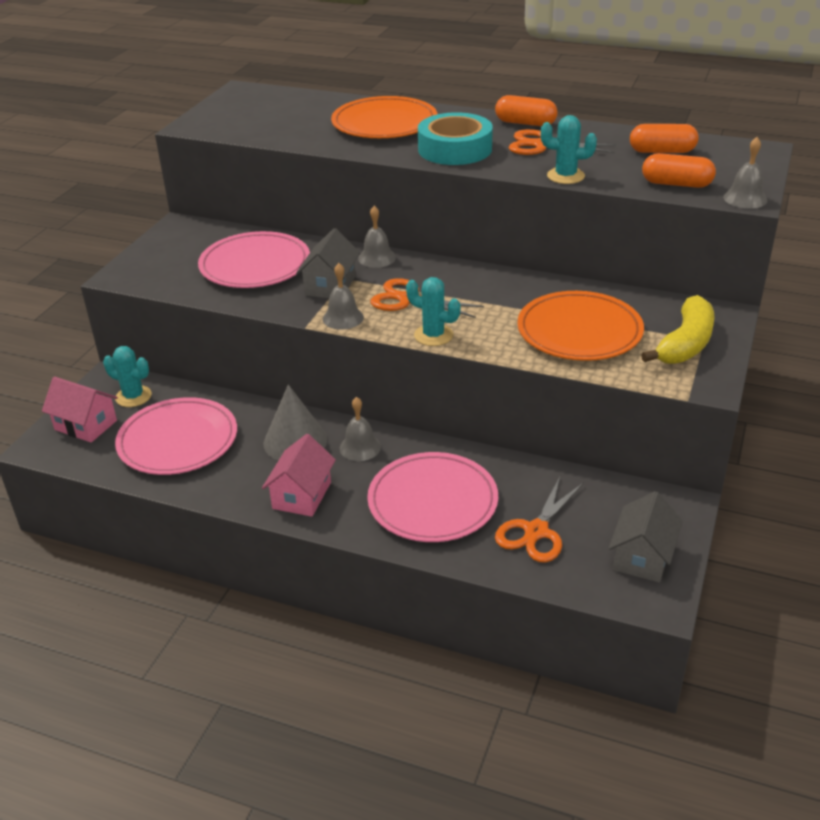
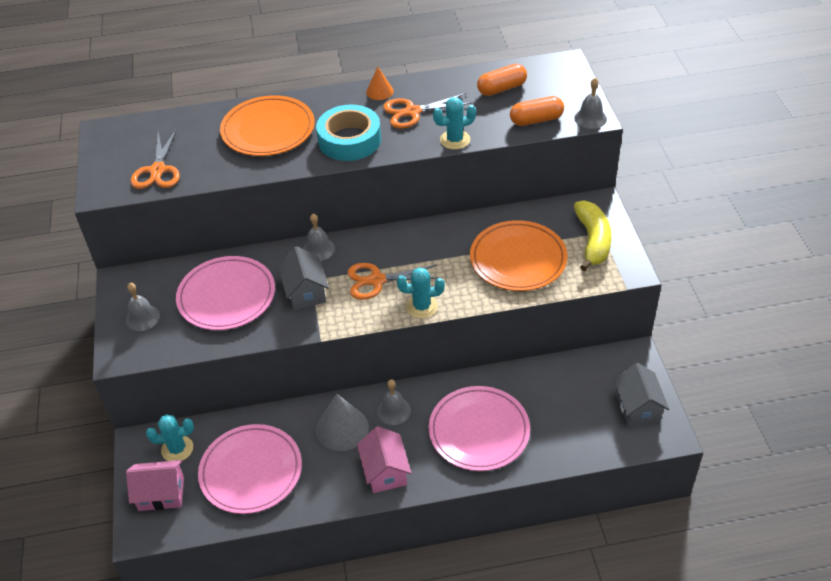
camera: 30 degrees left, 10 degrees up
(343, 318) = (342, 319): grey bell -> grey bell (142, 318)
(525, 123) = (379, 91): orange capsule -> orange cone
(536, 531) = (562, 421): orange scissors -> orange scissors (158, 170)

